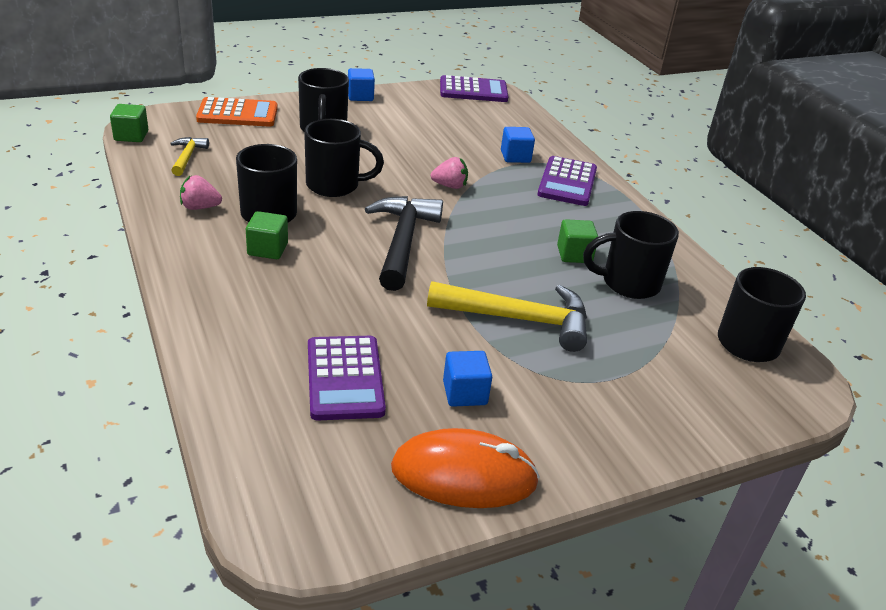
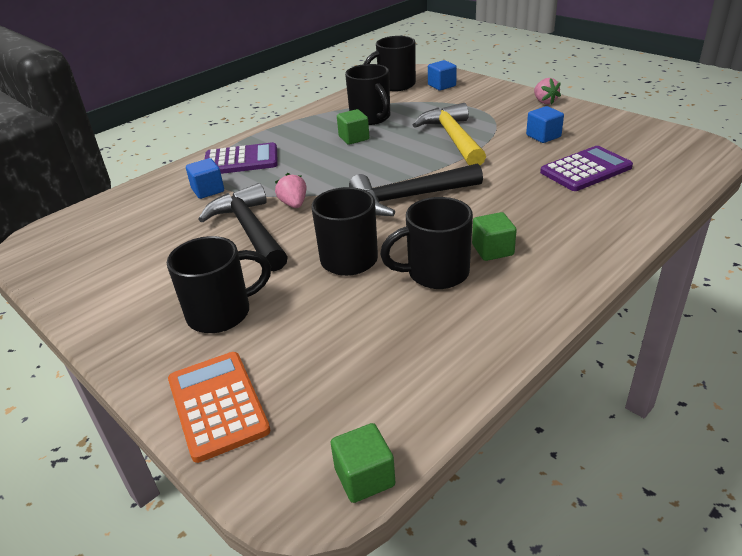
camera: 105 degrees left, 0 degrees up
(187, 157) = (377, 385): yellow hammer -> none
(200, 207) = (472, 318): pink strawberry -> pink strawberry (544, 102)
(360, 96) = (97, 323): blue cube -> blue cube (442, 85)
(423, 159) = (250, 230): none -> black hammer
(464, 475) = (601, 122): orange mouse -> none
(473, 90) = (42, 251): purple calculator -> none

